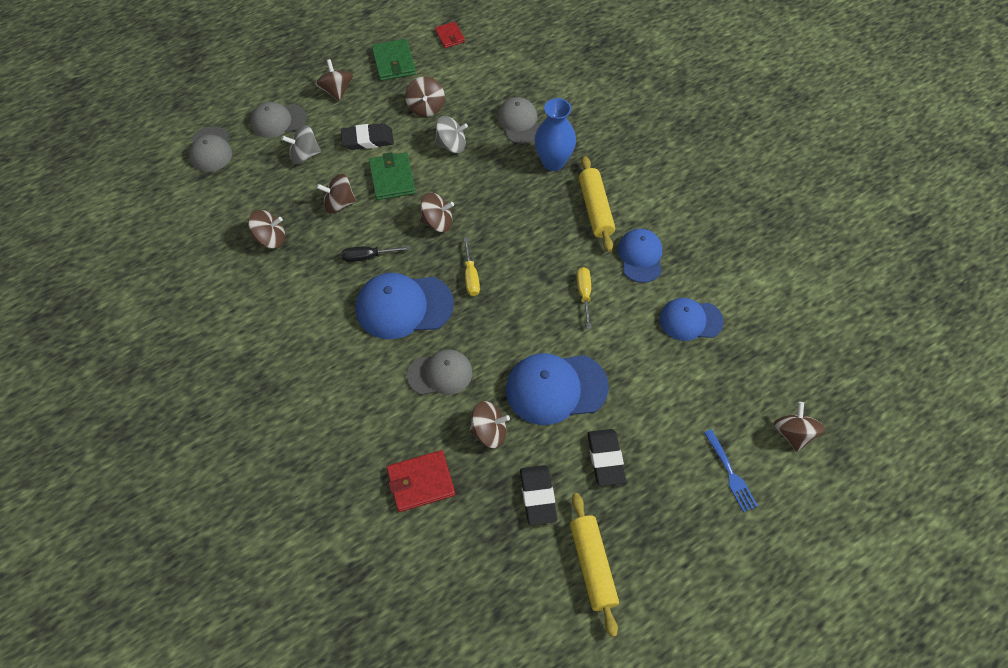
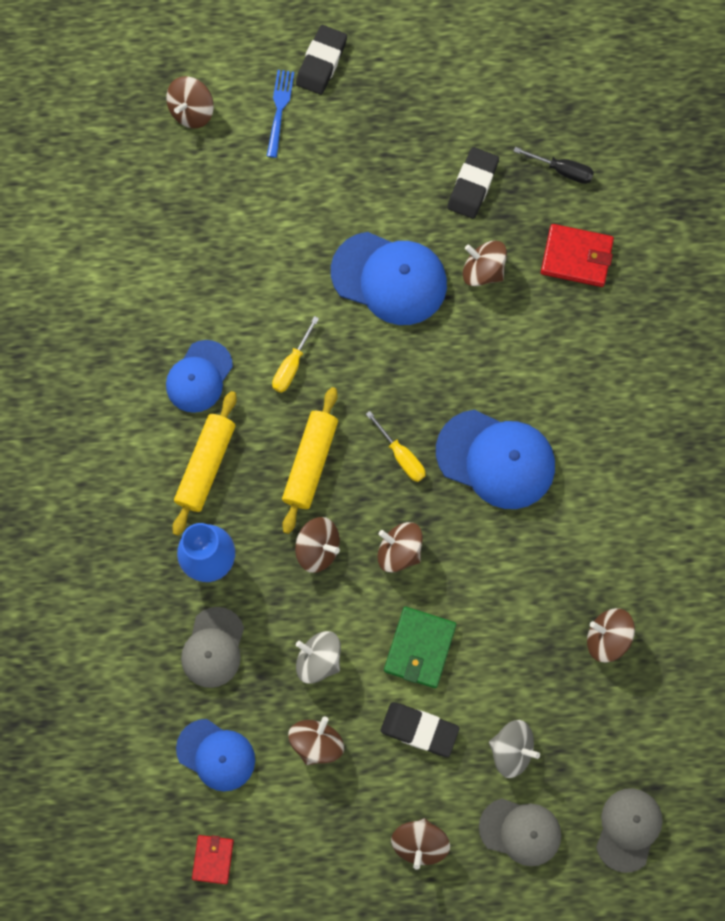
camera: 150 degrees left, 15 degrees up
(339, 203) = (502, 645): brown spinning top -> brown spinning top (318, 548)
(367, 257) = (504, 548): black screwdriver -> black screwdriver (562, 170)
(393, 62) = (316, 853): green wallet -> none
(440, 374) = (498, 358): grey cap -> none
(471, 276) = (401, 456): yellow screwdriver -> yellow screwdriver turned 120 degrees clockwise
(592, 565) = (460, 101): yellow rolling pin -> yellow rolling pin (310, 463)
(605, 458) = (386, 184): black eraser -> black eraser (321, 62)
(690, 320) = (201, 274): blue cap -> blue cap (216, 755)

